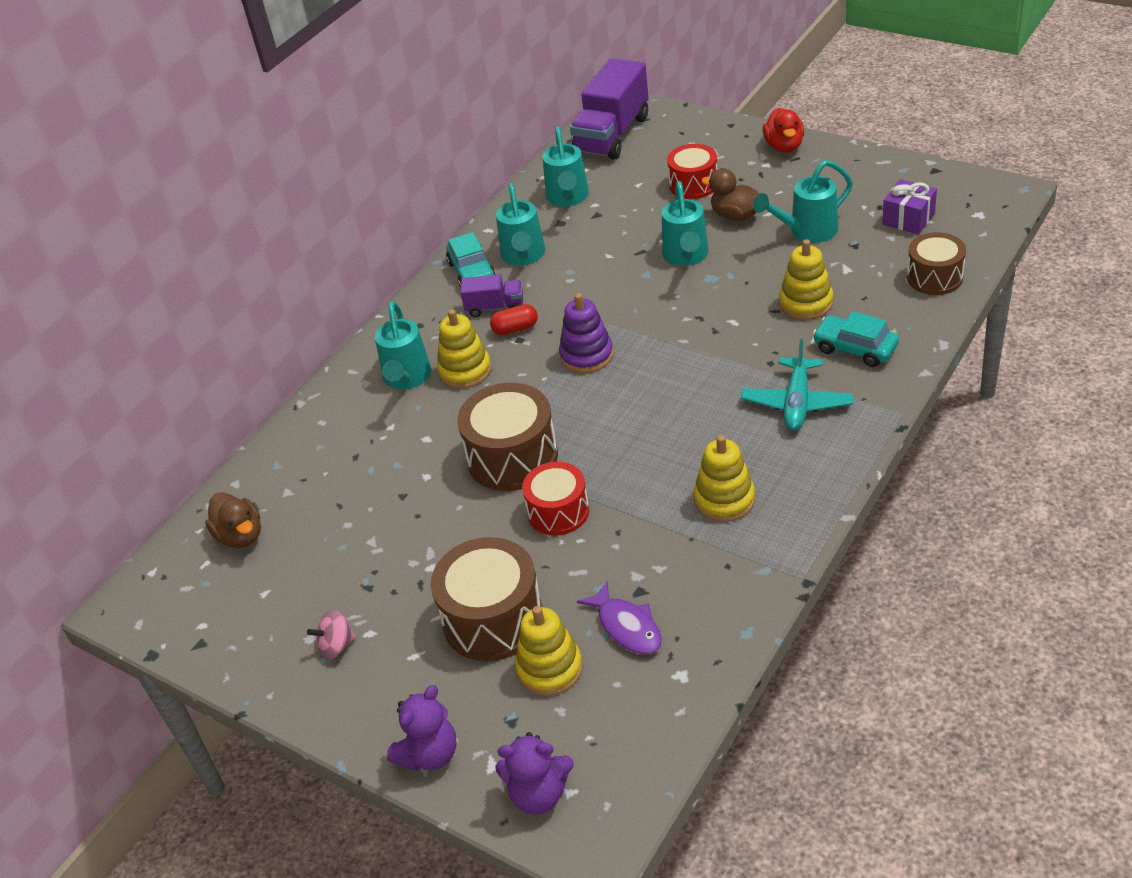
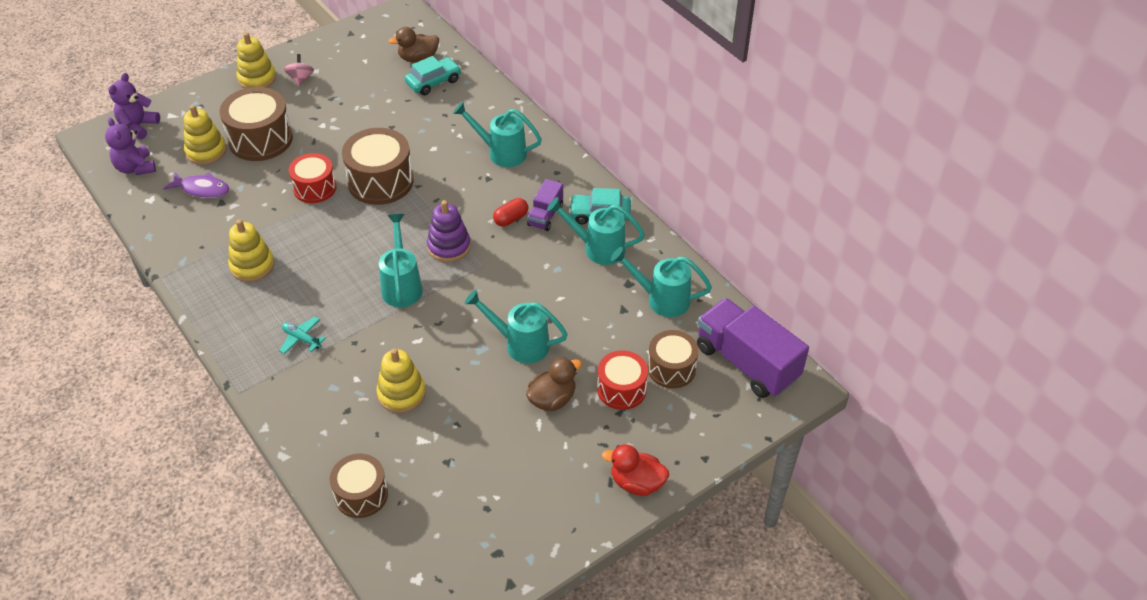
camera: 105 degrees right, 5 degrees up
(429, 754) = (199, 96): purple teddy bear -> purple teddy bear (135, 168)
(465, 371) = (486, 182): yellow stacking toy -> yellow stacking toy (257, 78)
(515, 329) = (511, 219): red capsule -> red capsule turned 45 degrees clockwise
(627, 627) = (202, 189): purple fish -> purple fish turned 150 degrees counterclockwise
(648, 168) = (671, 368): none -> brown drum
(797, 403) = (301, 339): turquoise plane -> turquoise plane, size x0.60
(807, 231) = (492, 438): turquoise watering can -> turquoise watering can (402, 285)
(855, 348) = (325, 398): turquoise car -> turquoise car (433, 82)
(908, 219) = (452, 520): purple gift -> none

